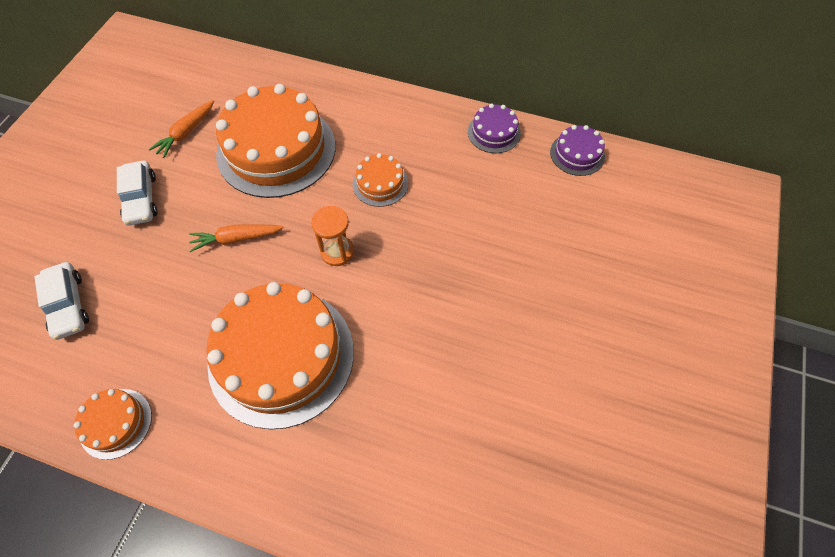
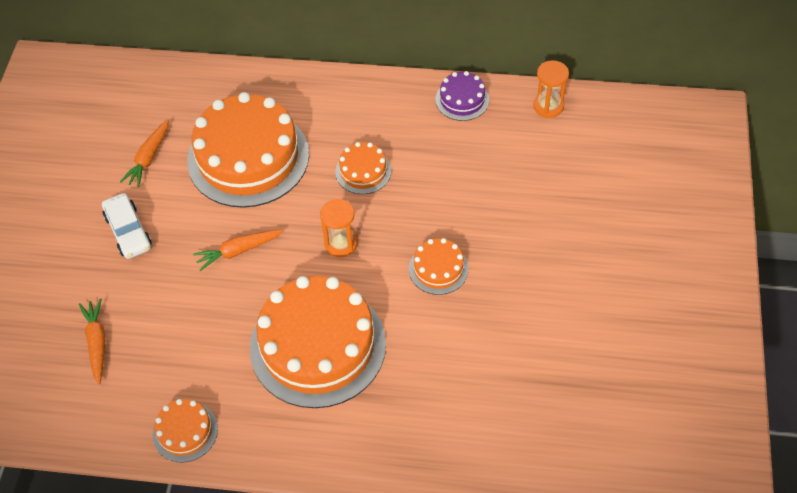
camera: 10 degrees left, 5 degrees down
(68, 305) = (97, 343): white car -> orange carrot
(427, 298) = (438, 269): none -> orange cake
(577, 154) = (548, 106): purple cake -> orange hourglass

